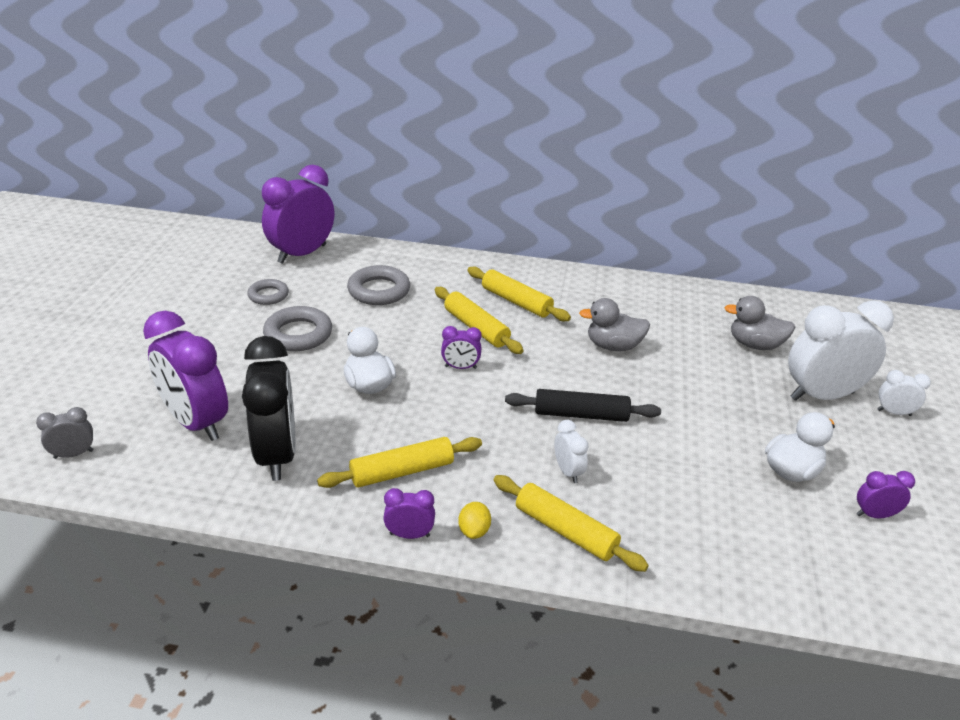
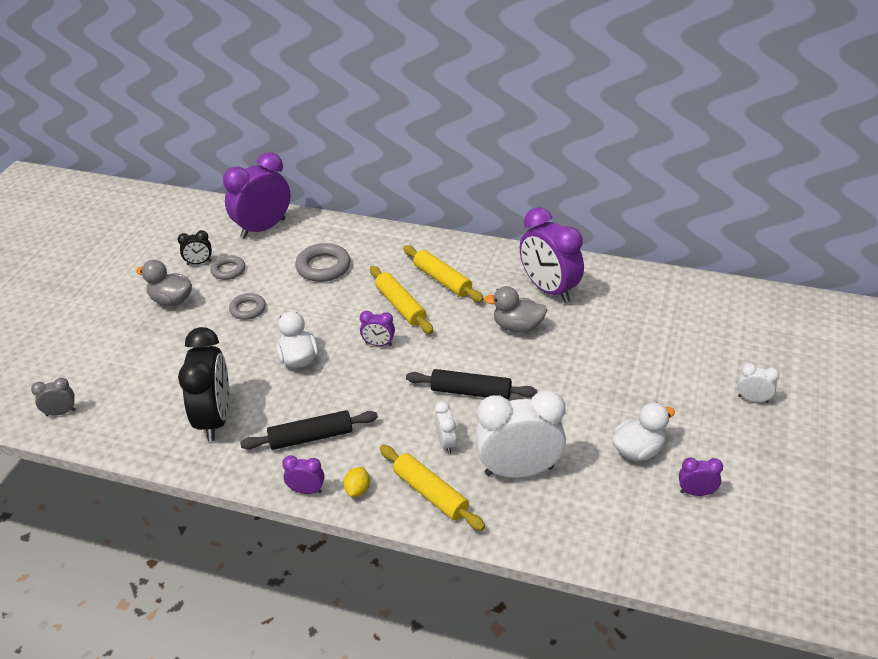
camera: 10 degrees right, 5 degrees up
(196, 422) = (155, 388): purple clock -> purple clock (549, 289)
(232, 288) = (199, 263): none -> black clock
(298, 334) = (248, 309): grey ring -> grey ring, size x0.63
(402, 471) = (311, 437): yellow rolling pin -> black rolling pin
(755, 345) = (648, 328): grey duck -> grey duck (171, 300)
(822, 395) = (692, 380): white clock -> white clock (519, 470)

